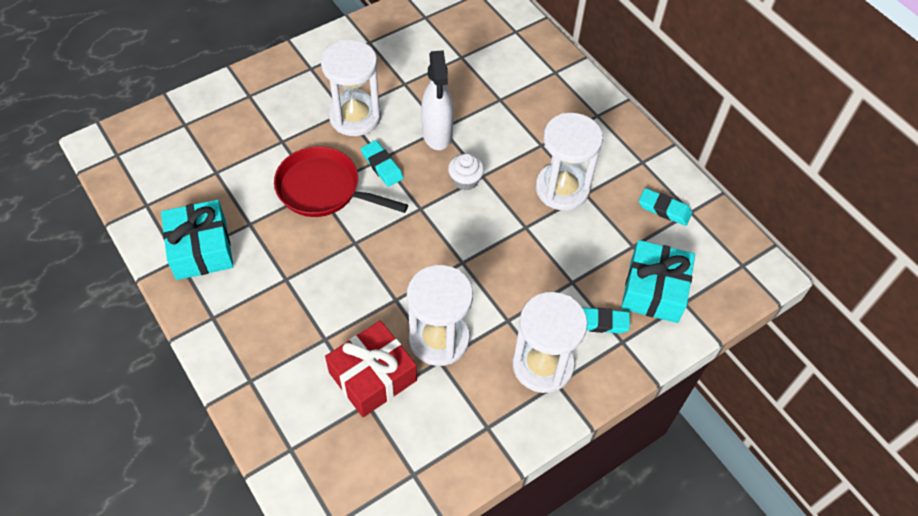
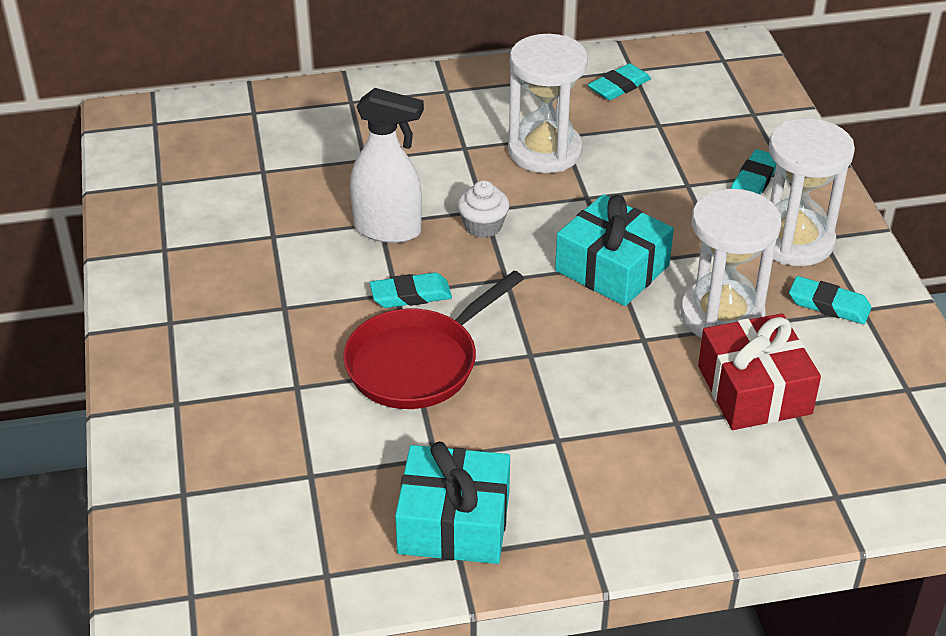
camera: 65 degrees left, 15 degrees down
(355, 116) = (302, 299): white hourglass -> none
(481, 403) = (829, 305): none -> turquoise eraser
(654, 290) = (727, 129): turquoise gift -> turquoise gift (612, 268)

